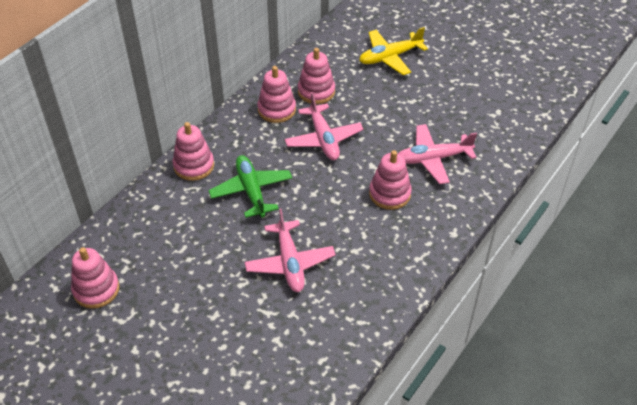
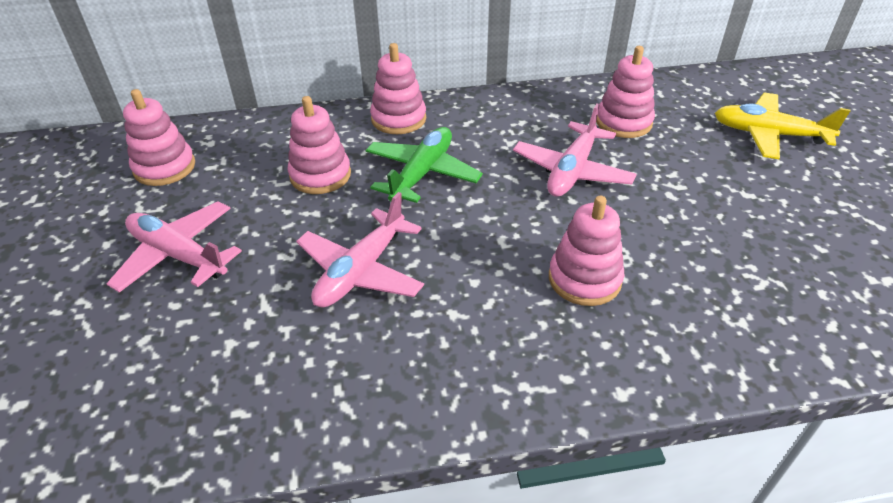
camera: 45 degrees right, 5 degrees down
(276, 110) = (553, 116): pink stacking toy -> pink stacking toy (320, 175)
(433, 159) = (702, 276): pink plane -> pink plane (178, 255)

